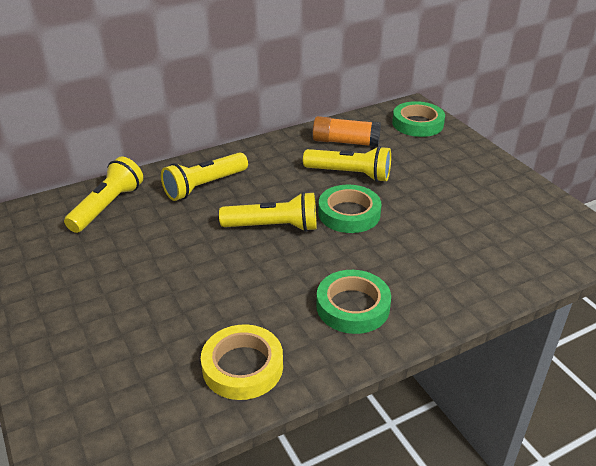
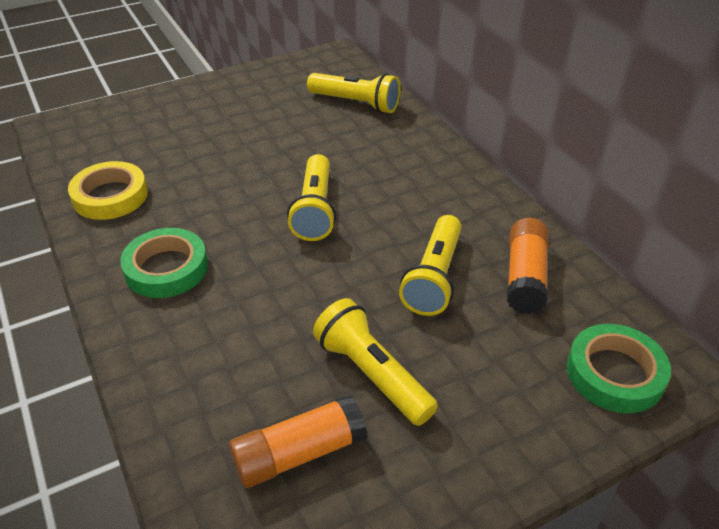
camera: 90 degrees right, 5 degrees up
(205, 186) = (396, 158): yellow flashlight -> yellow flashlight (372, 374)
(349, 213) = (339, 273): green tape -> none
(508, 226) = (299, 453): none -> orange glue stick

